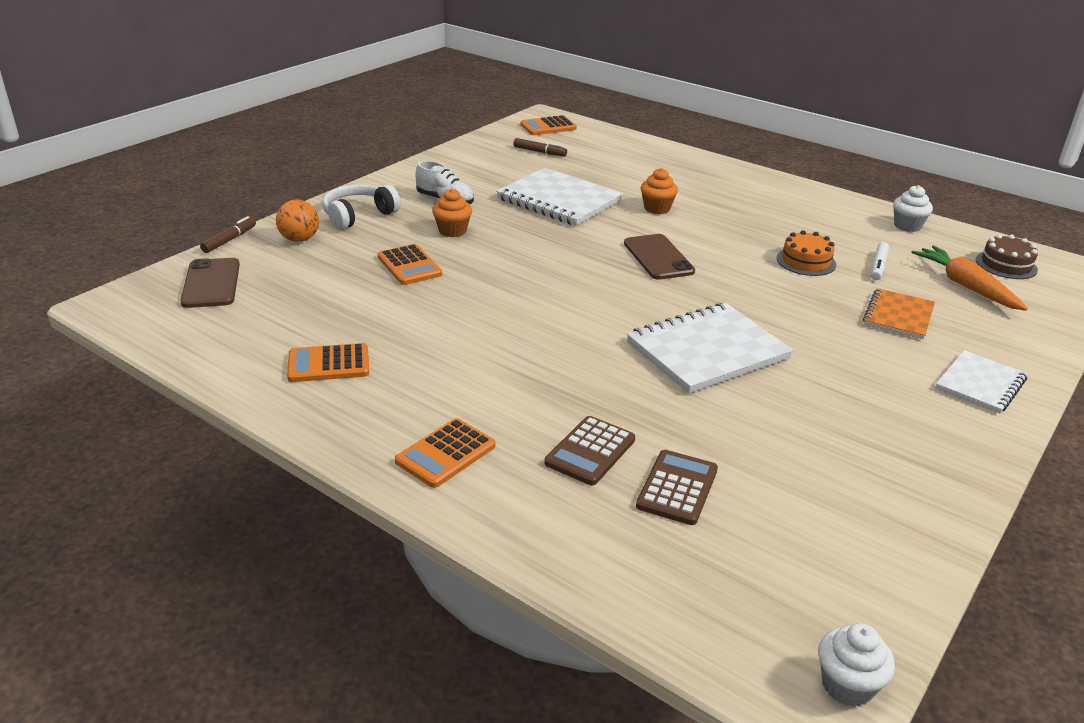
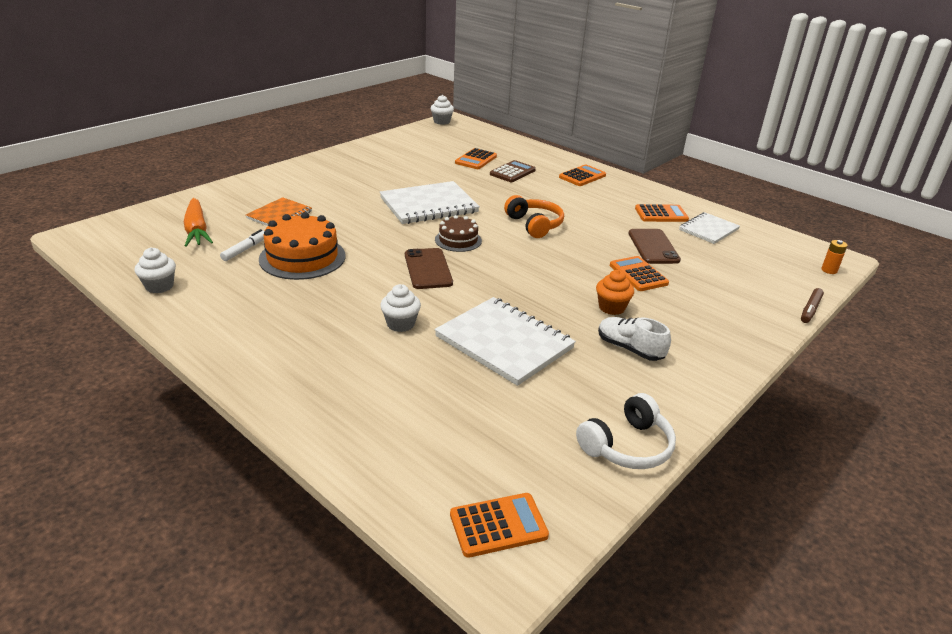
camera: 175 degrees left, 0 degrees up
(147, 286) = (829, 270): none -> orange battery
(211, 283) = (783, 269): brown phone -> brown phone (653, 247)
(299, 239) = (748, 307): orange ball -> none
(358, 215) = (711, 332): white headphones -> white headphones (627, 446)
(538, 327) = (534, 225): none -> orange headphones
(539, 152) = (519, 442): brown marker -> none
(657, 208) = (400, 324): orange cupcake -> white cupcake
(677, 488) = (476, 160): brown calculator -> orange calculator
(806, 261) = (302, 257): orange cake -> orange cake, size x1.69
(980, 384) = (280, 180): white notebook -> white notebook (708, 230)
(1006, 265) = (132, 244): brown cake -> brown cake (458, 240)

